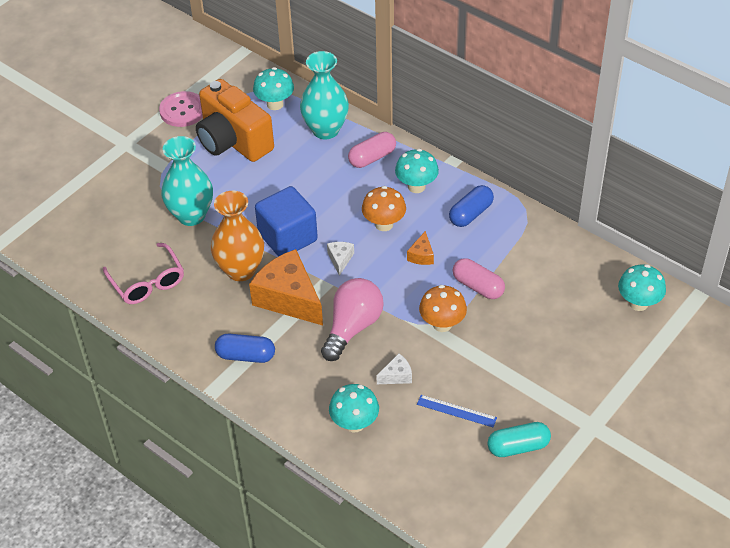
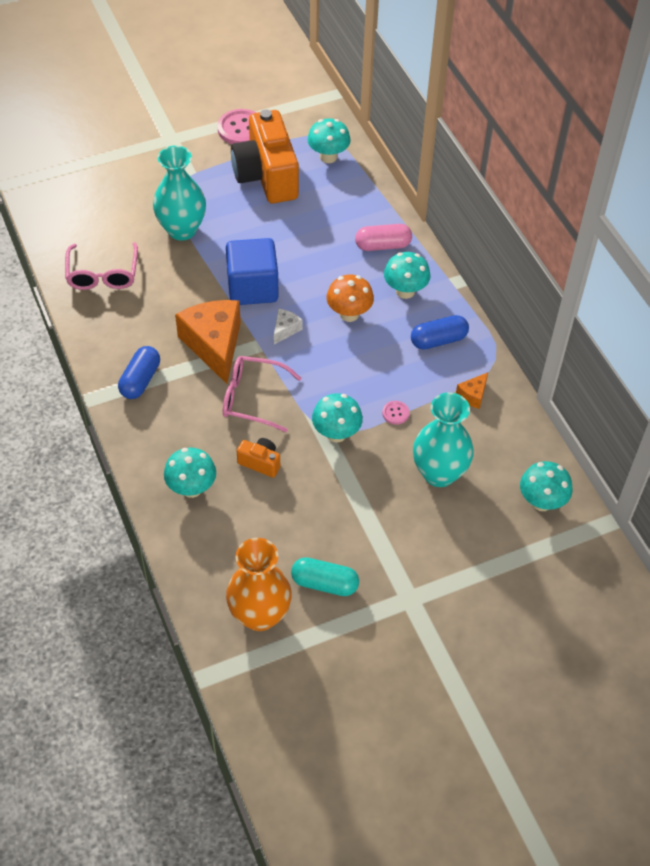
camera: 25 degrees right, 5 degrees up
(241, 270) = (190, 299): orange vase -> orange vase (259, 615)
(246, 355) = (140, 380): blue capsule -> blue capsule turned 75 degrees clockwise
(325, 130) = (358, 200): turquoise vase -> turquoise vase (439, 473)
(352, 327) = (252, 398): pink light bulb -> pink glasses
(397, 376) = (260, 462): white cheese -> orange camera
(421, 255) = (363, 359): orange cheese -> orange cheese (473, 395)
(442, 324) = (336, 433): orange mushroom -> turquoise mushroom
(456, 411) = (291, 522): blue ruler -> none
(478, 286) = (395, 413): pink capsule -> pink button

